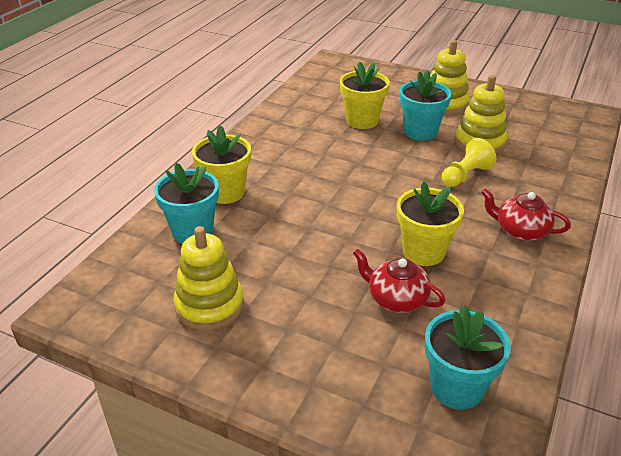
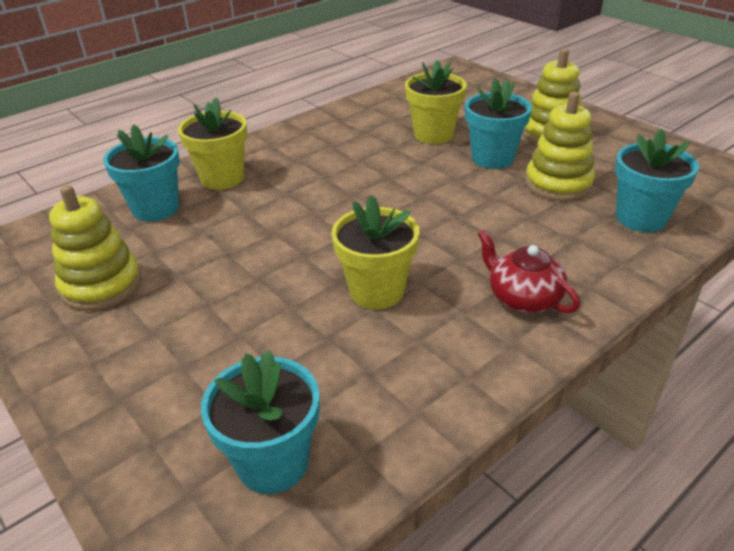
camera: 25 degrees right, 0 degrees up
(396, 298) = (297, 335): red teapot -> none
(465, 175) = (506, 217): yellow pawn -> none
(549, 156) = (641, 218): none -> turquoise flower pot

